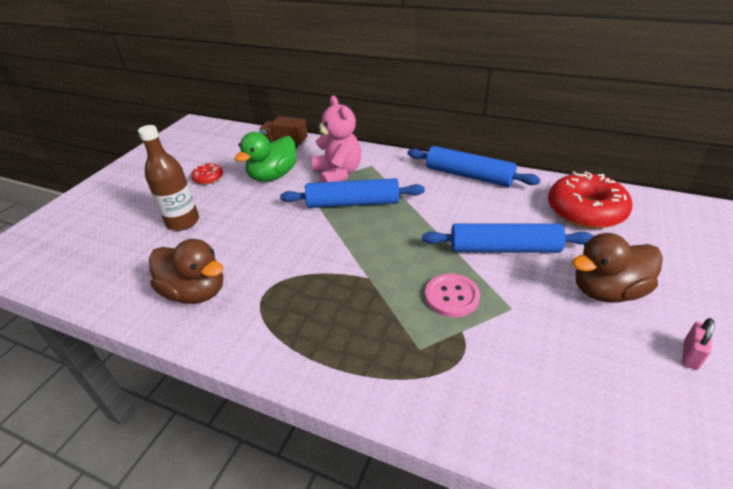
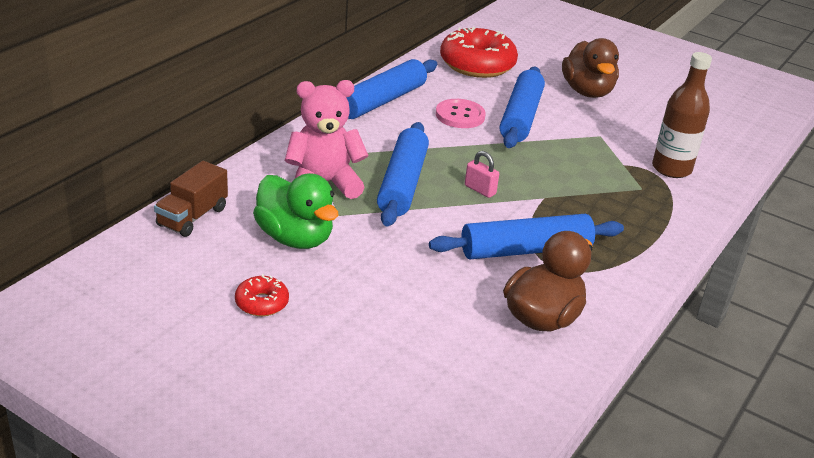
camera: 85 degrees left, 5 degrees down
(183, 222) = (383, 330): brown bottle -> brown bottle (671, 169)
(283, 274) = (525, 250): none -> blue rolling pin
(451, 296) = (581, 159): pink button -> pink button (460, 115)
(690, 355) = (654, 87): pink padlock -> pink padlock (480, 190)

